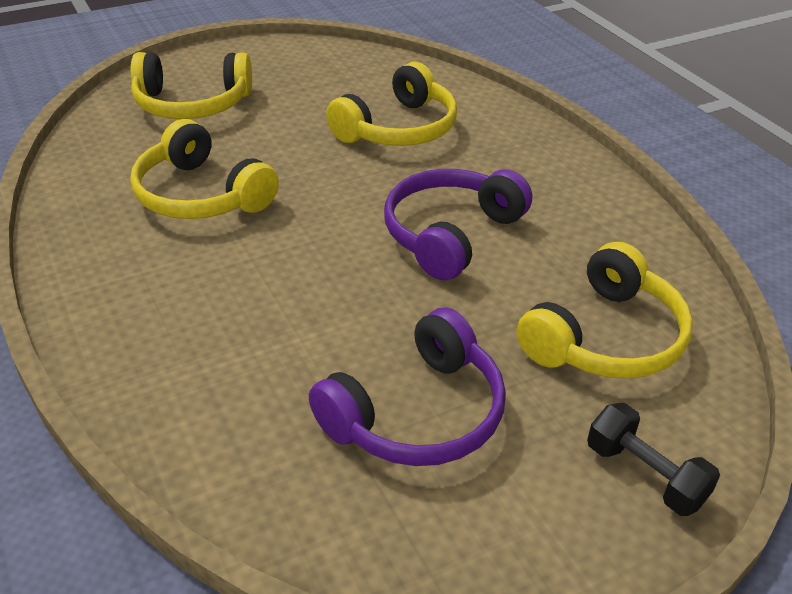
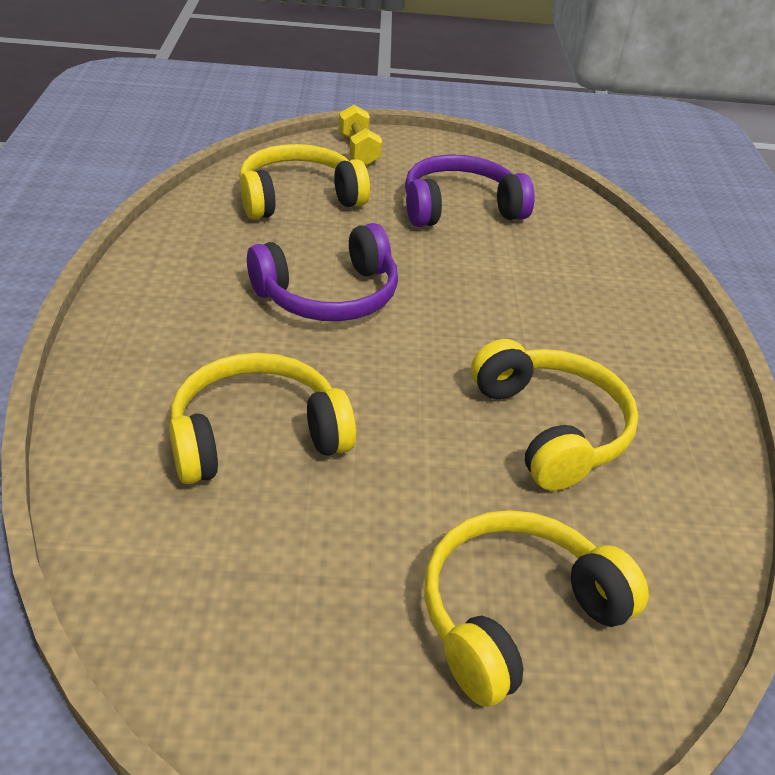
camera: 155 degrees left, 0 degrees up
(192, 104) = (515, 614): yellow headphones -> yellow headphones turned 60 degrees counterclockwise
(645, 475) = (358, 150): black dumbbell -> yellow dumbbell

